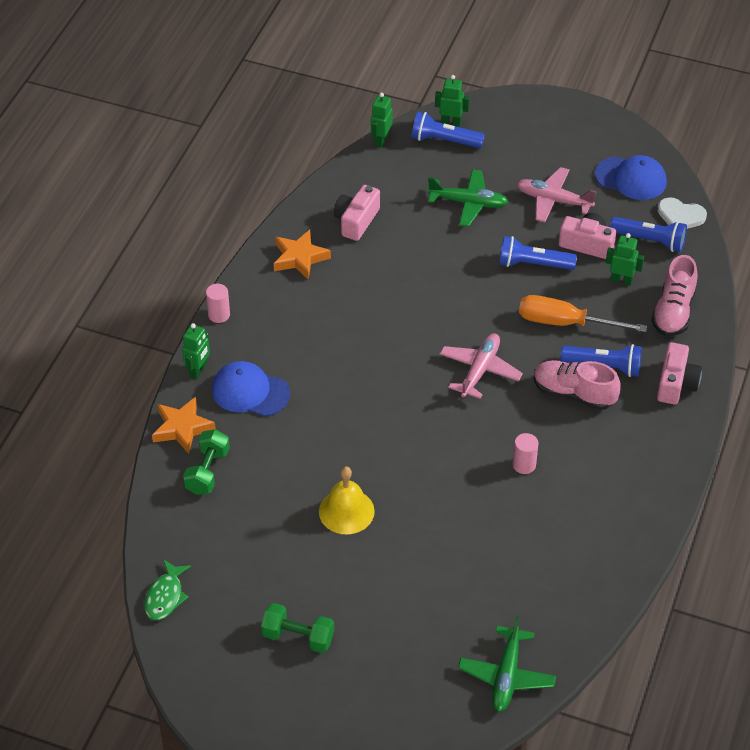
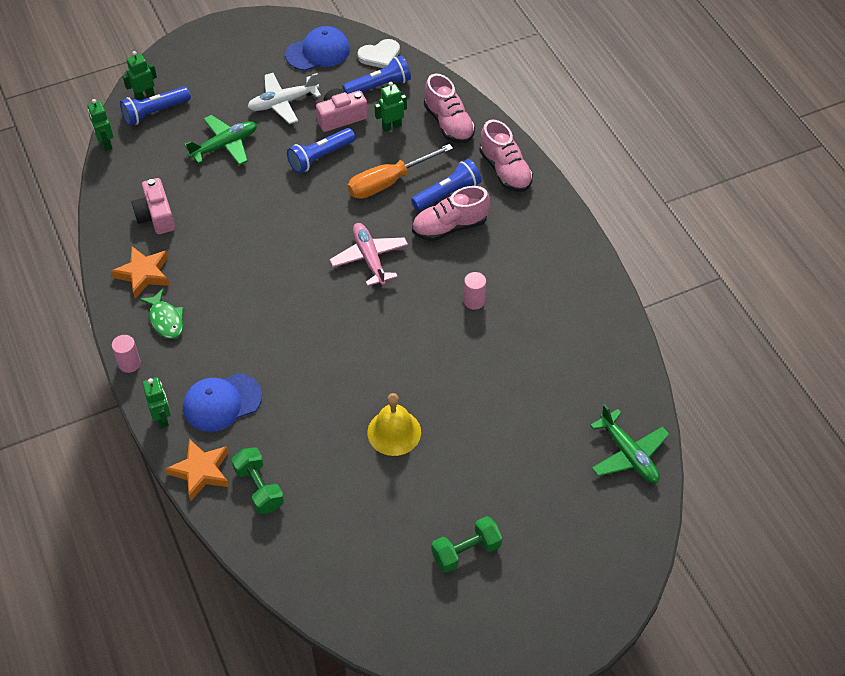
camera: 45 degrees left, 5 degrees up
(165, 596) = (337, 608): green fish -> green fish (166, 320)
(553, 200) = (283, 103): pink plane -> white plane
(676, 384) = (505, 171): pink camera -> pink shoe

